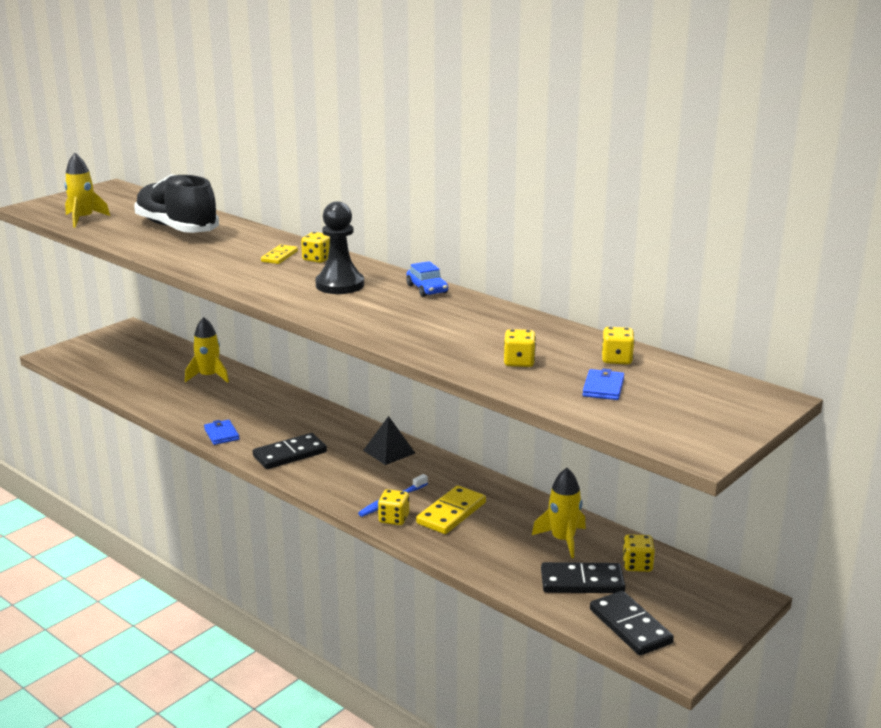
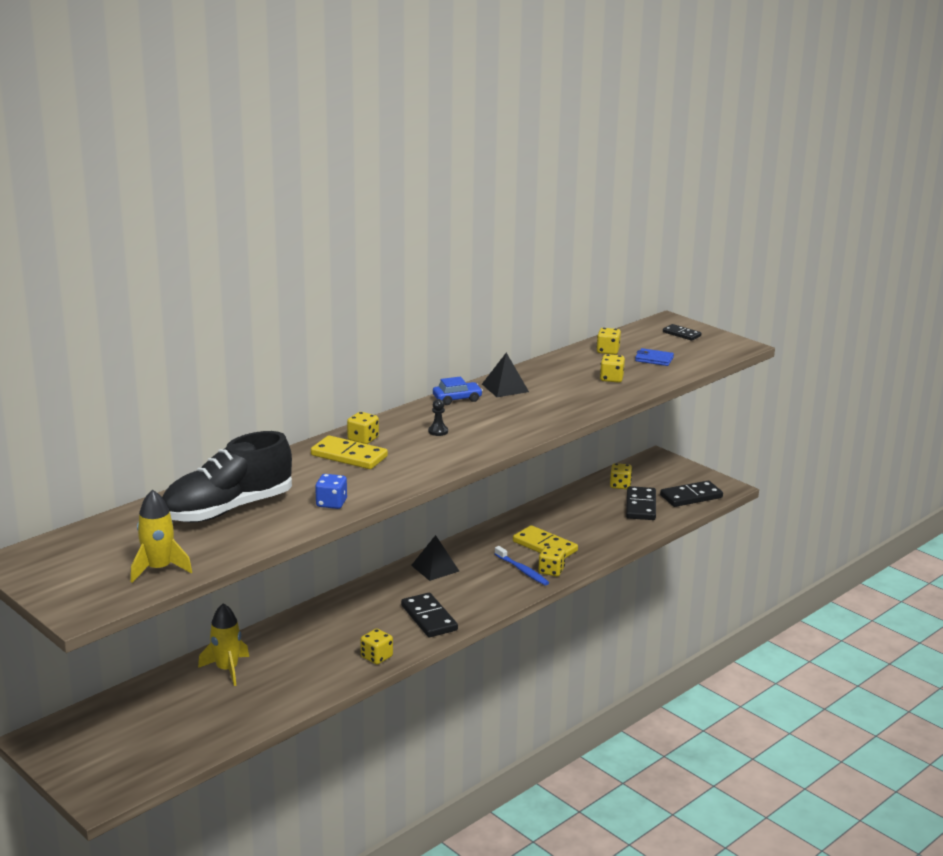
camera: 85 degrees left, 0 degrees up
(182, 257) = (331, 503): none -> blue dice
(221, 434) = (376, 657): blue wallet -> yellow dice
(279, 256) = (349, 456): yellow domino -> yellow domino, size x1.63
(340, 285) = (438, 431): black pawn -> black pawn, size x0.43
(467, 308) = (505, 388): none -> black pyramid
(562, 540) = (587, 507): yellow rocket -> none
(719, 407) = (681, 334): none -> black domino

